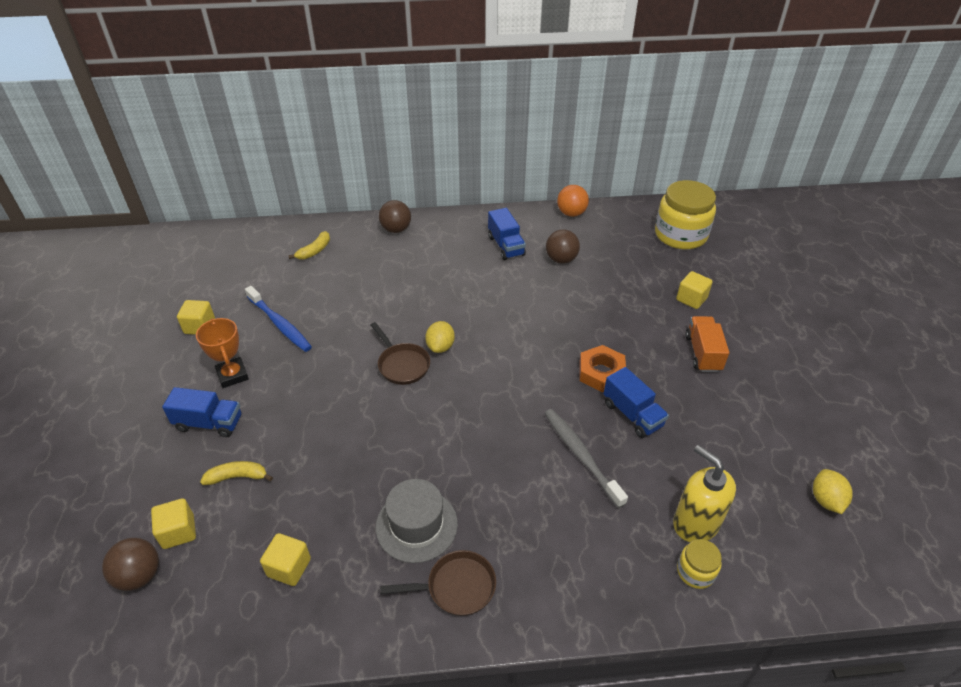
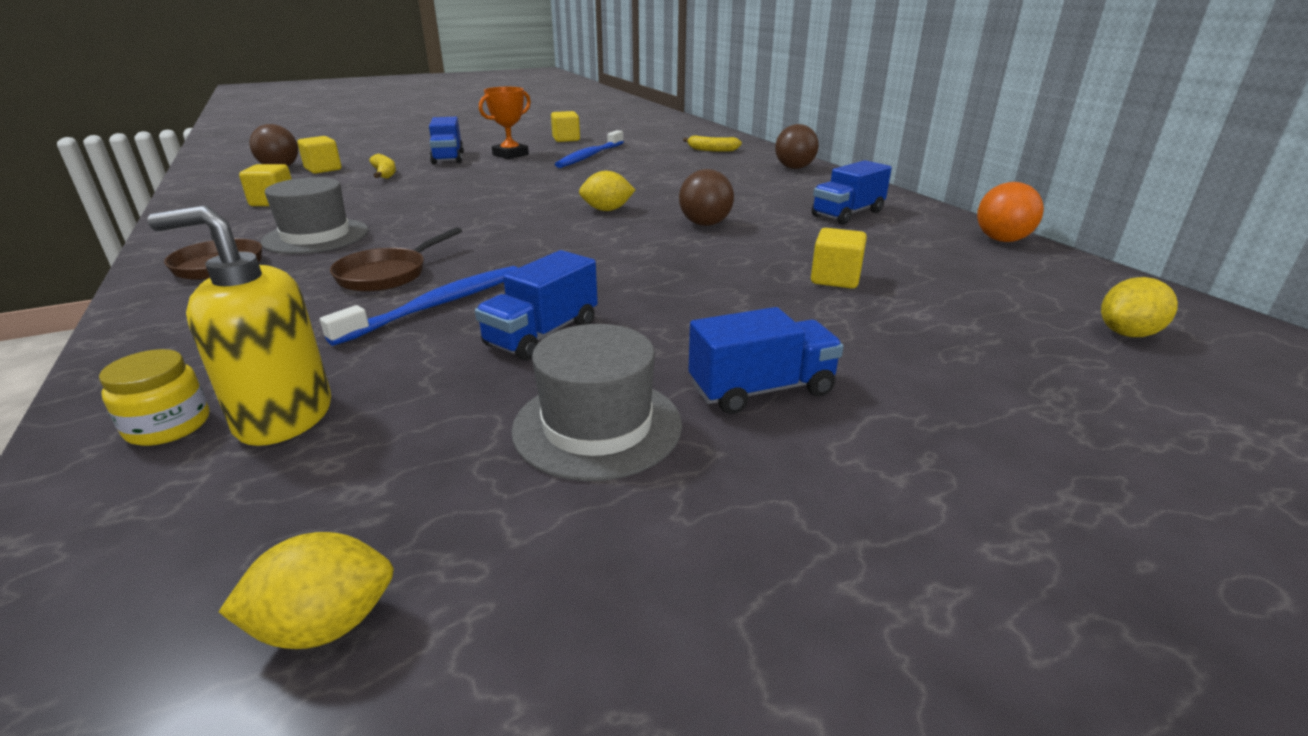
camera: 70 degrees right, 15 degrees down
(402, 365) = (563, 200): brown pan -> brown pan (387, 274)
(561, 259) = (870, 246): brown ball -> brown ball (705, 224)
(581, 455) = (438, 305): grey toothbrush -> blue toothbrush
(601, 373) = (627, 301): orange nut -> none
(680, 235) = (1127, 333): yellow jar -> yellow lemon
(691, 299) = (924, 363): yellow cube -> yellow cube (835, 279)
(695, 523) = (283, 417): yellow soap dispenser -> yellow soap dispenser turned 120 degrees counterclockwise
(703, 353) = (761, 390): orange truck -> blue truck
(722, 411) = (597, 426): none -> grey hat

